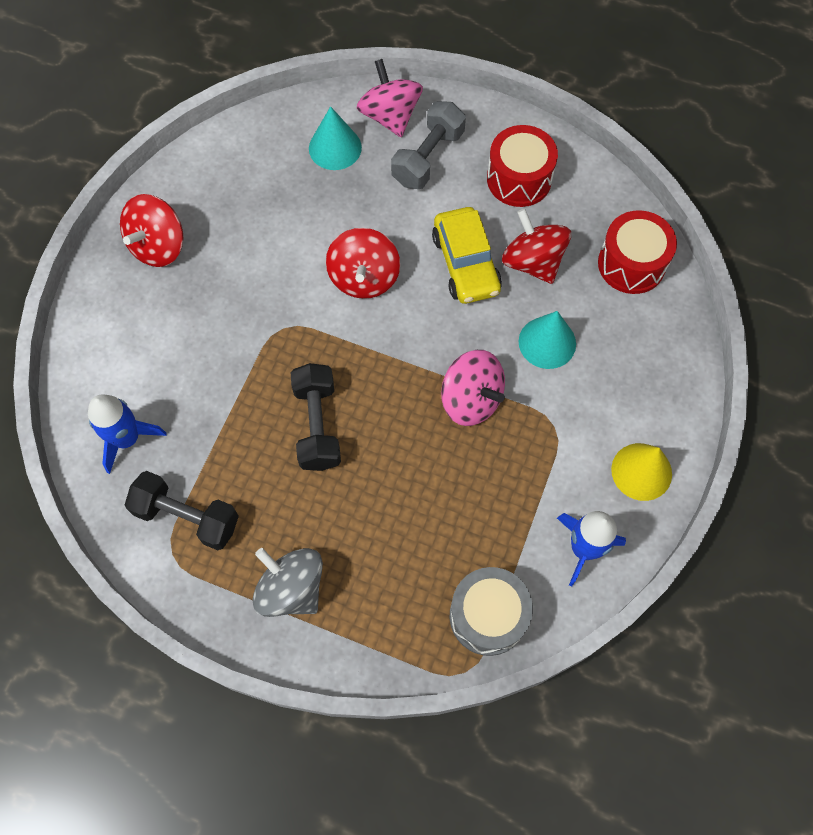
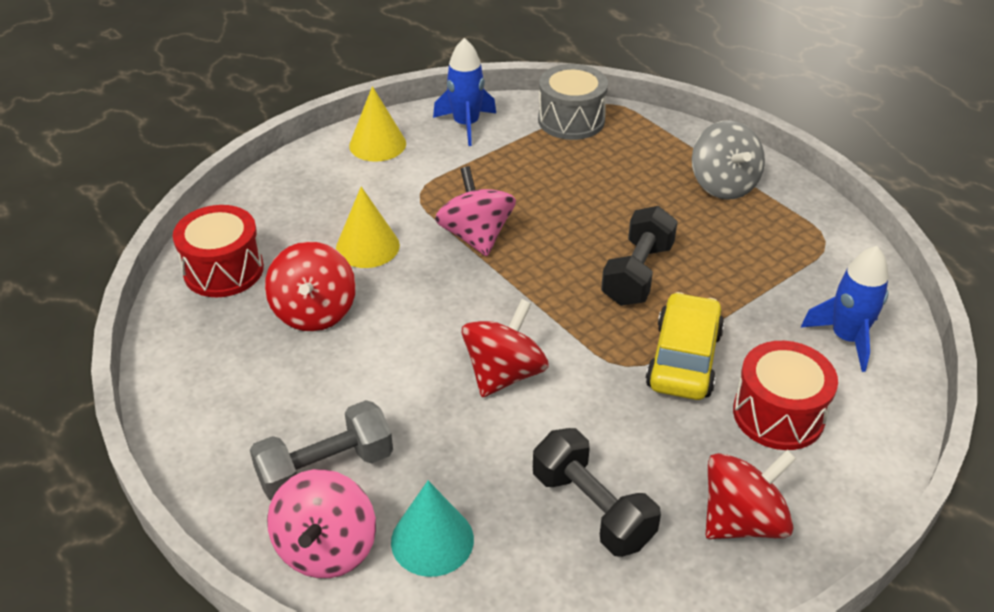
camera: 150 degrees left, 25 degrees down
(187, 517) = (801, 259): black dumbbell -> black dumbbell (592, 509)
(466, 263) = (383, 339): yellow car -> yellow car (683, 359)
(519, 179) = (246, 394): red drum -> red drum (778, 414)
(547, 342) = (367, 246): turquoise cone -> yellow cone

